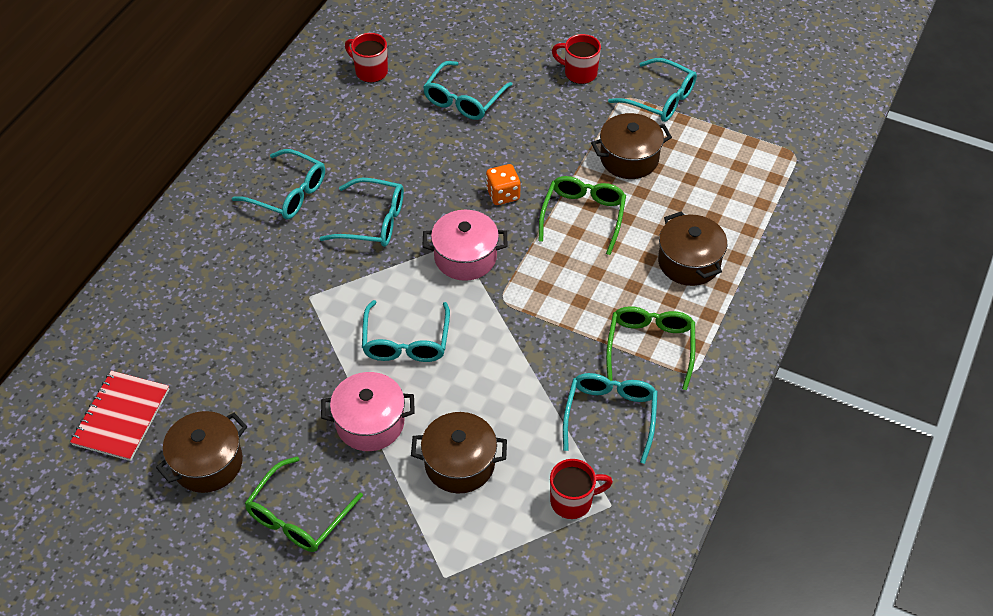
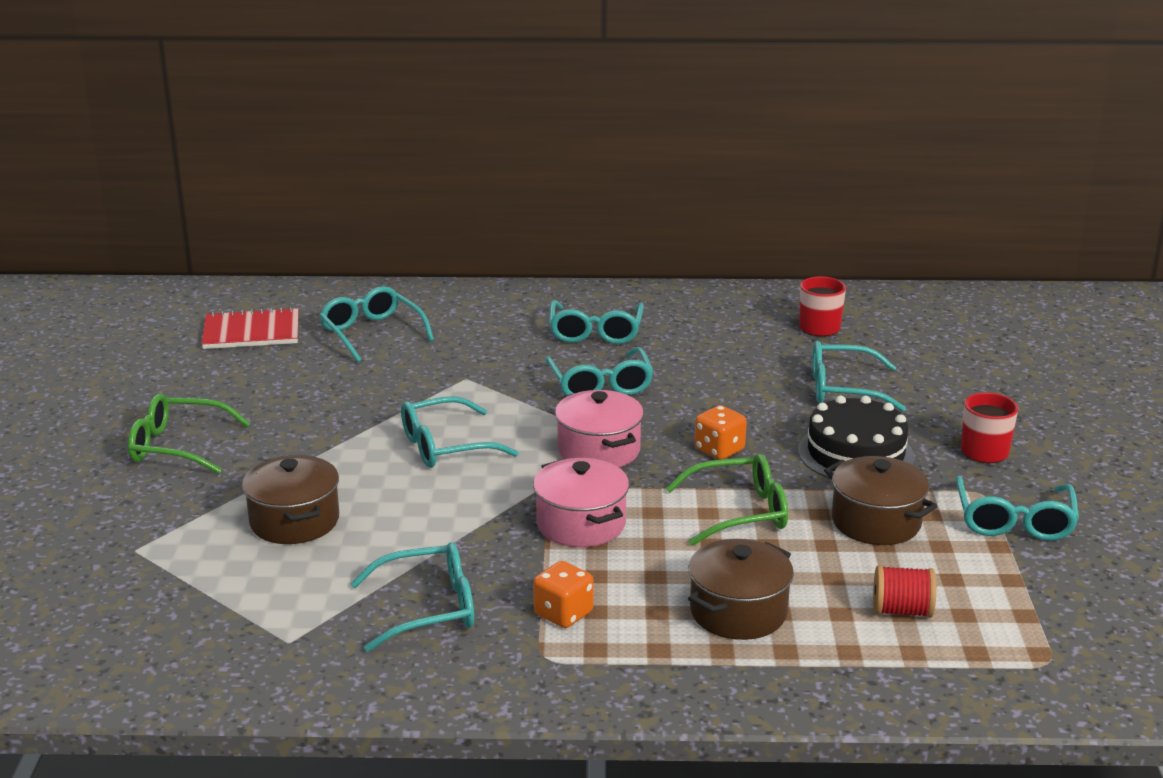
camera: 65 degrees right, 25 degrees down
(187, 333) = (371, 333): none -> turquoise glasses
(207, 463) = (220, 384): brown pot -> none
(370, 423) = (319, 454): pink pot -> pink pot (581, 524)
(547, 131) = (855, 453): none -> black cake
(573, 501) = (280, 611): red mug -> none
(650, 347) = (563, 613): green glasses -> orange dice
(722, 190) = (902, 611): none -> red spool

